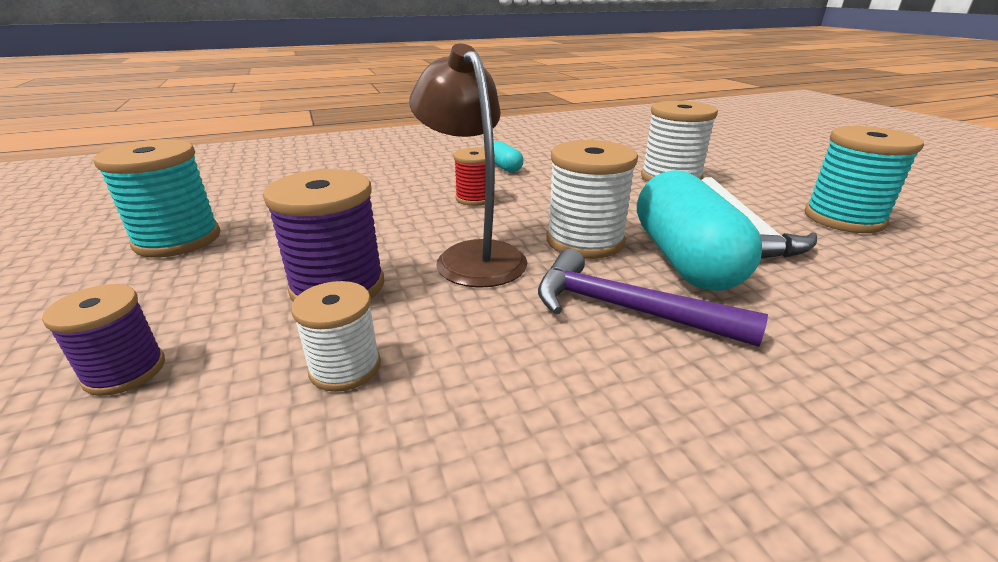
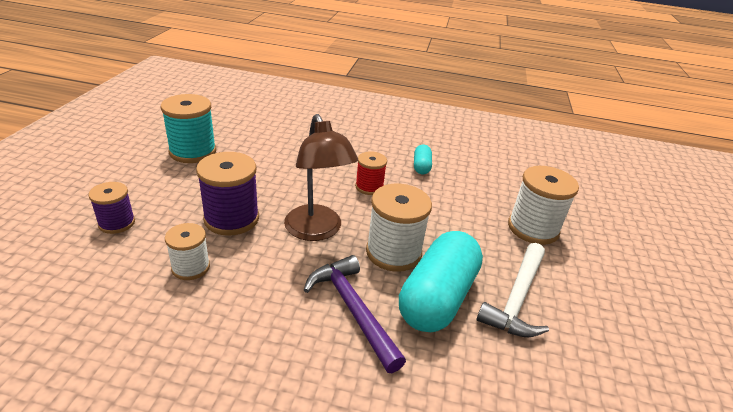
camera: 30 degrees right, 5 degrees up
(473, 255) = (317, 231): brown lamp -> brown lamp turned 150 degrees clockwise
(843, 218) = (619, 330): turquoise spool -> none

